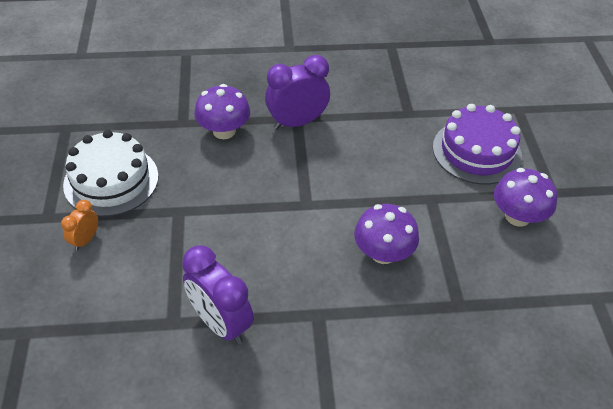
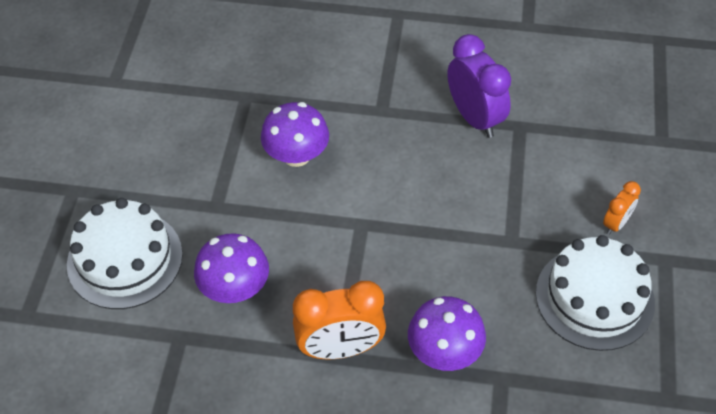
camera: 165 degrees left, 5 degrees up
(297, 122) = (340, 348): purple clock -> orange clock
(476, 151) = (125, 259): purple cake -> white cake
(517, 216) = (132, 169): purple mushroom -> purple mushroom (235, 288)

